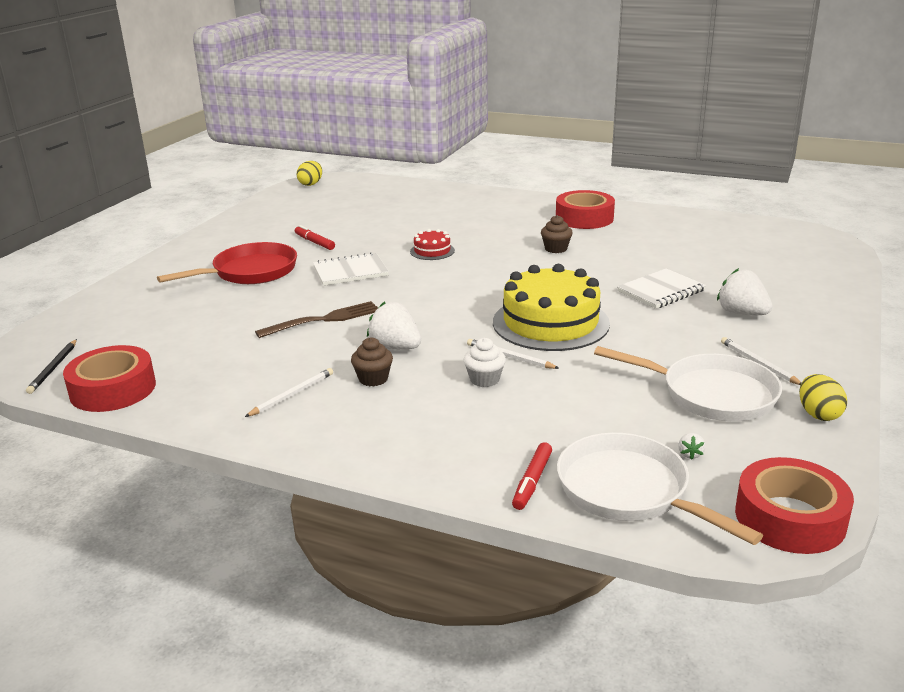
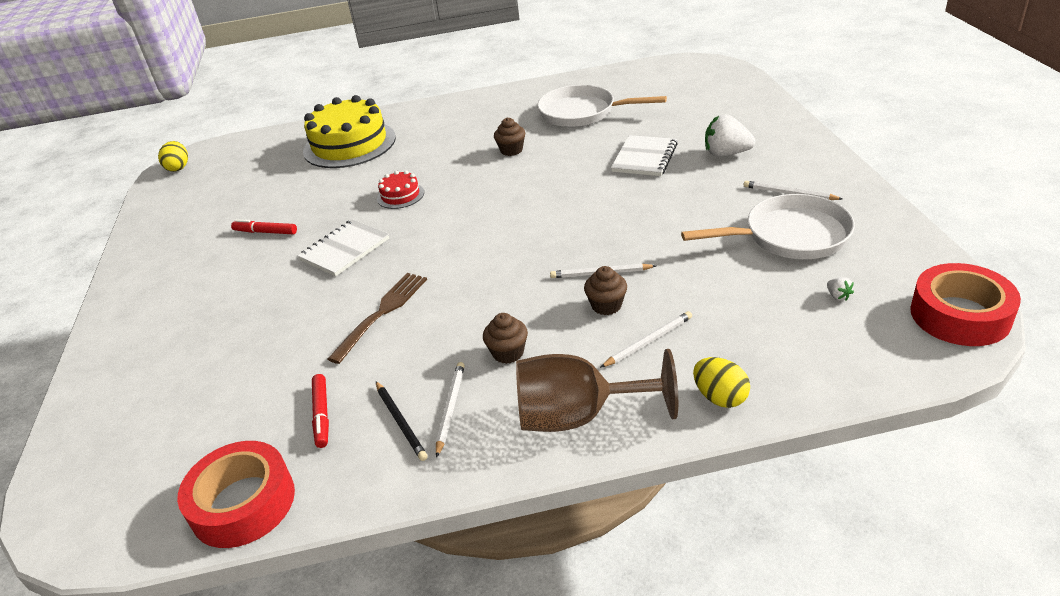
camera: 30 degrees left, 10 degrees up
(53, 368) = (132, 516): black pencil -> black pencil (401, 422)
(250, 272) = (234, 294): red pan -> none
(368, 439) = (579, 416): none -> brown goblet
(395, 347) = (488, 310): white strawberry -> none
(483, 416) = (648, 341): none -> white pencil
(484, 379) = (606, 305): white cupcake -> brown cupcake
(532, 481) = (760, 383): red marker -> red marker (321, 415)
(550, 323) = (594, 225): yellow cake -> yellow cake (349, 144)
(584, 218) = (499, 111): red tape -> none
(629, 491) = (837, 352): white pan -> white pan (582, 113)
(818, 414) = (876, 219): yellow egg -> yellow egg (720, 397)

